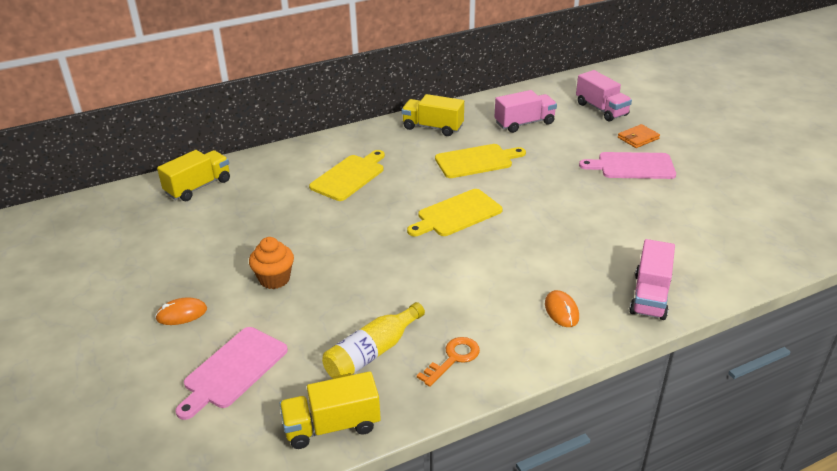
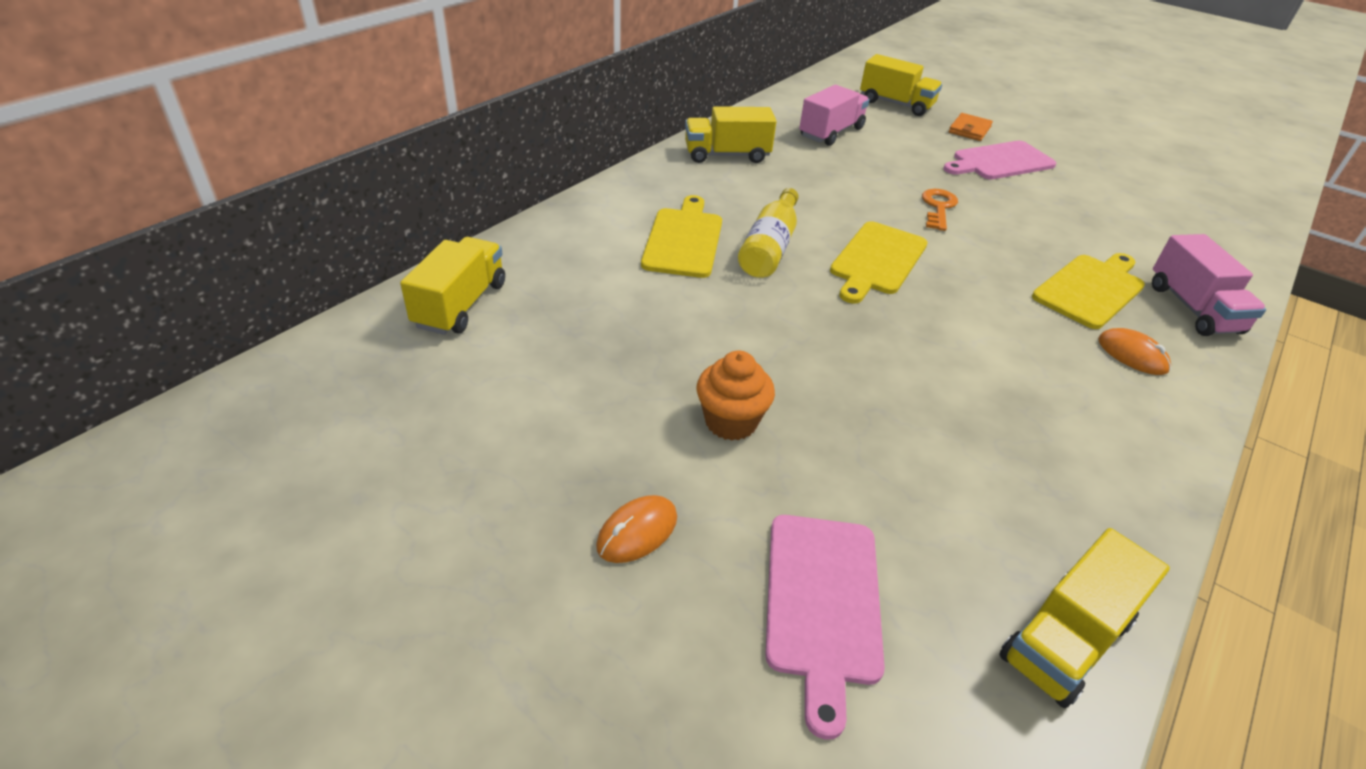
camera: 30 degrees left, 5 degrees up
(372, 352) = (988, 493): yellow bottle -> yellow bottle (770, 247)
(453, 359) = (1094, 464): orange key -> orange key (938, 207)
(476, 161) = (826, 187): yellow cutting board -> yellow cutting board (1091, 289)
(601, 109) = (896, 104): pink truck -> yellow truck

